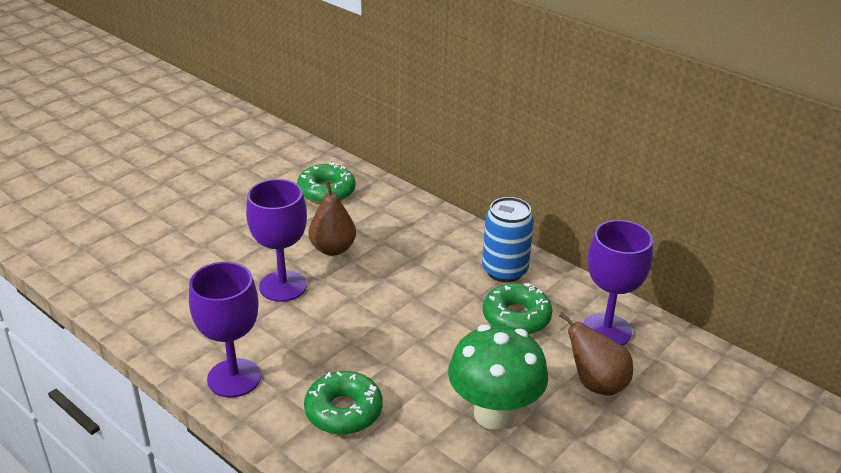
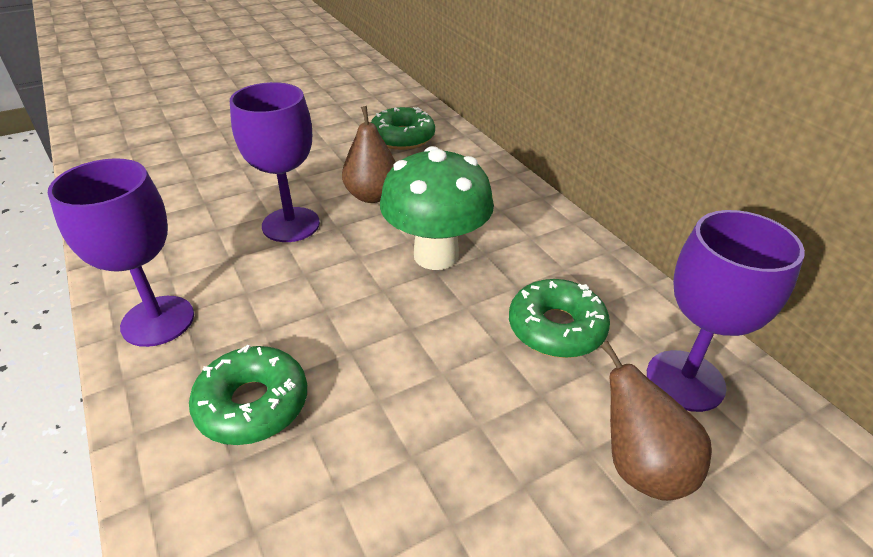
camera: 20 degrees right, 5 degrees up
(494, 414) = (457, 473): green mushroom -> green mushroom (436, 255)
(504, 271) = (566, 263): blue can -> none

